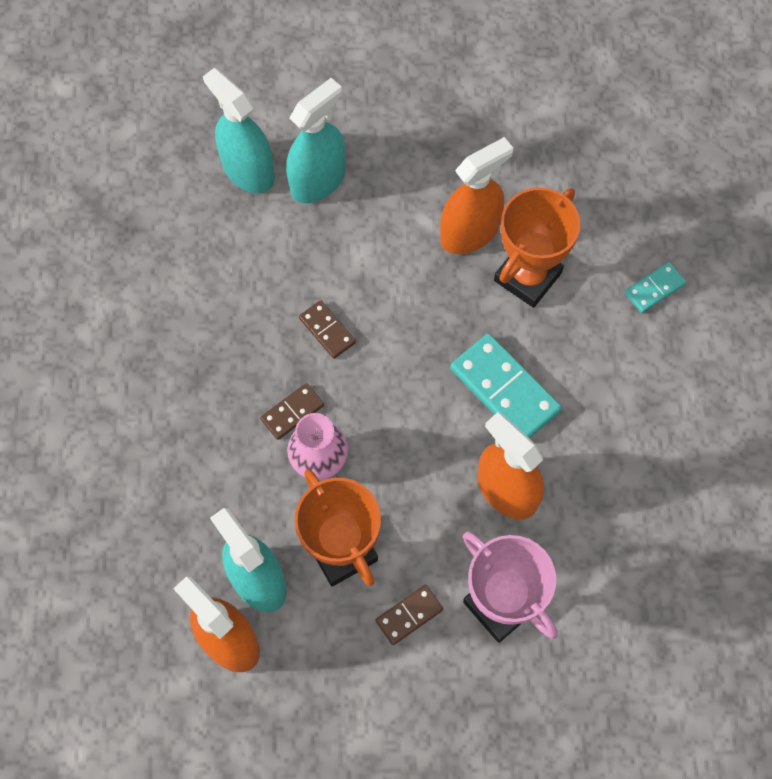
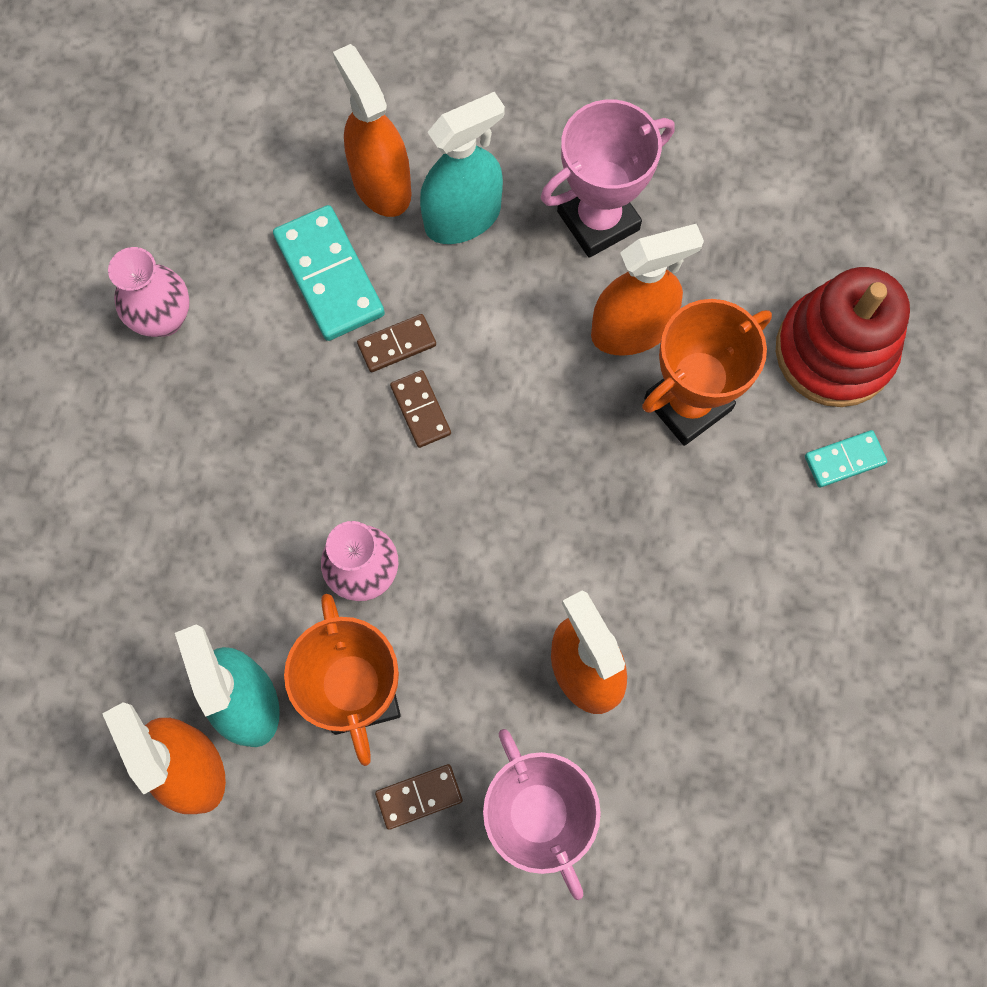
camera: 15 degrees right, 5 degrees up
(107, 311) = (164, 318): none -> pink vase
(248, 170) = (381, 184): turquoise spray bottle -> orange spray bottle
(292, 412) = (349, 502): brown domino -> brown domino (397, 345)
(421, 158) = (598, 220): none -> pink trophy
(504, 390) = (618, 541): turquoise domino -> turquoise domino (329, 276)
(624, 212) = (834, 352): none -> red stacking toy

